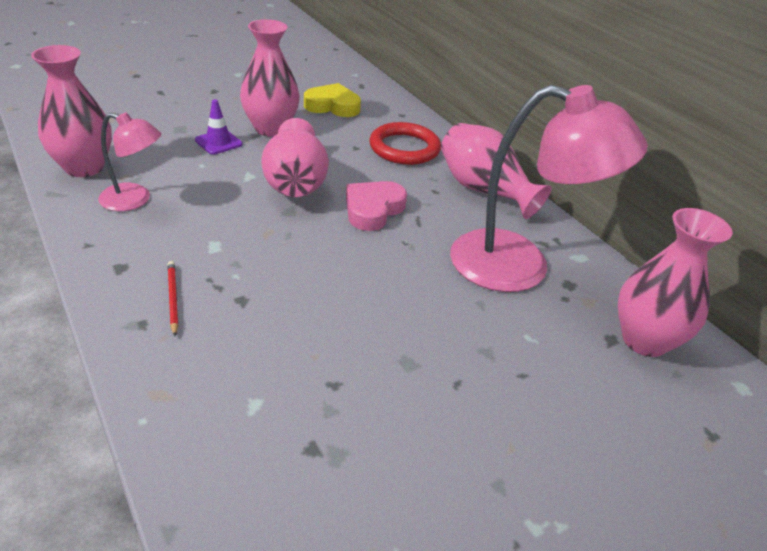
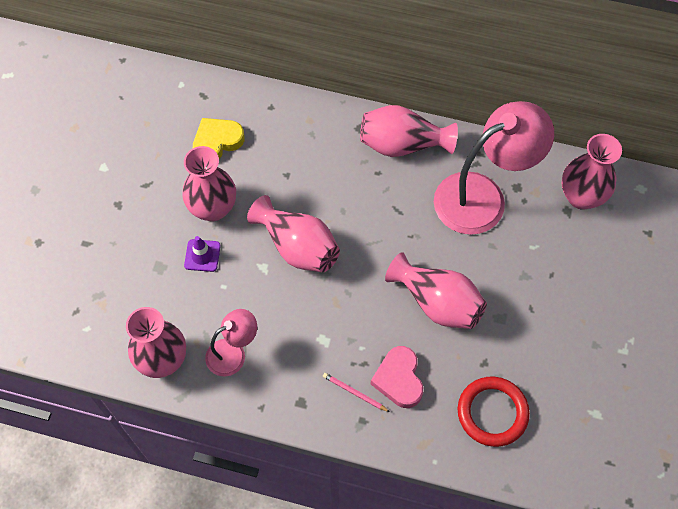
camera: 40 degrees left, 25 degrees up
(172, 298) = (354, 393): red pencil -> pink pencil
(359, 300) = (437, 302): none -> pink vase
(373, 209) = (365, 225): pink heart -> pink heart (399, 379)
(404, 148) = (315, 146): red ring -> red ring (492, 412)

